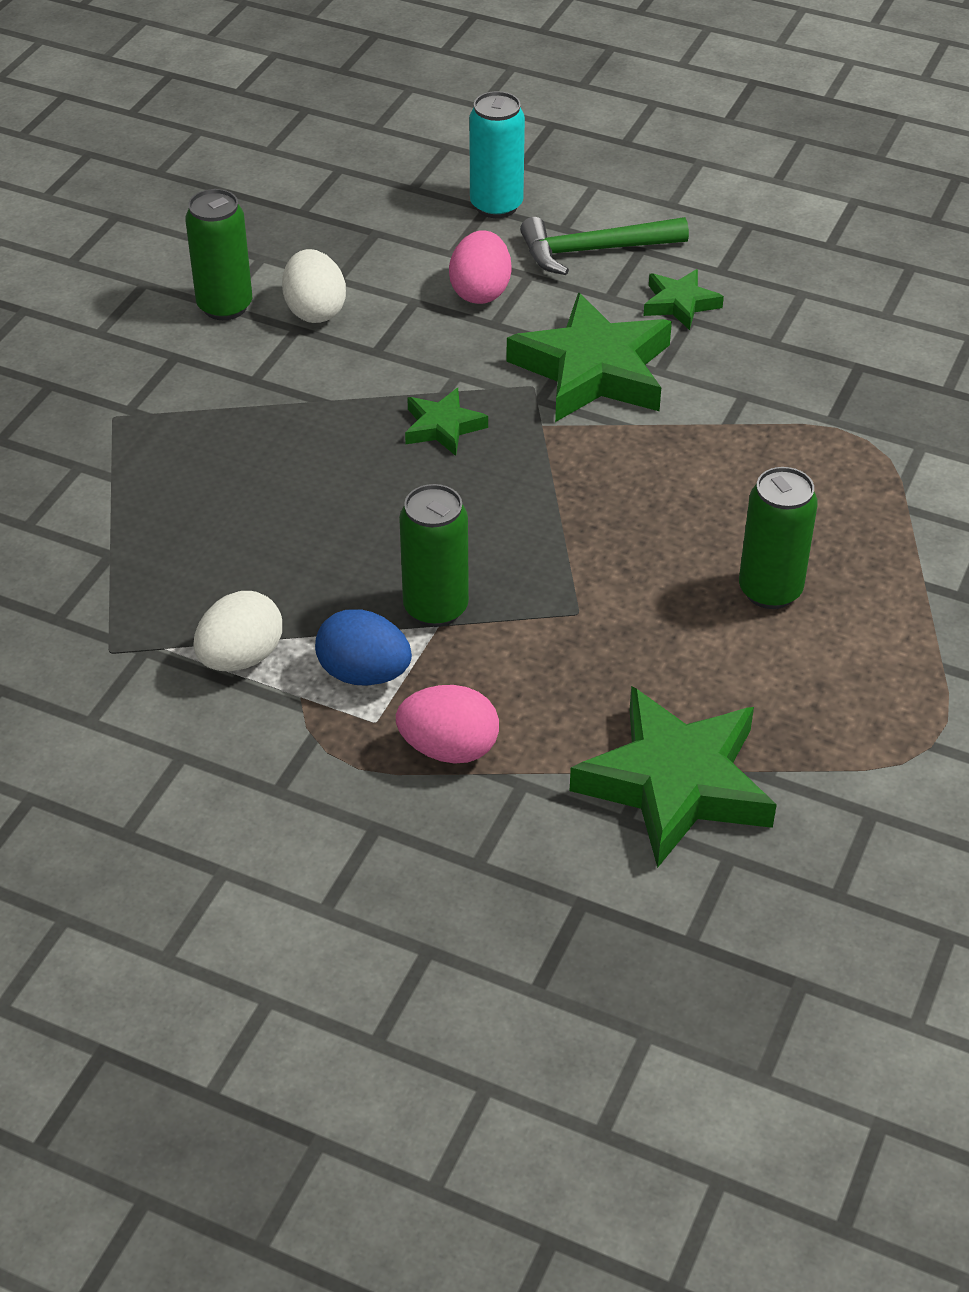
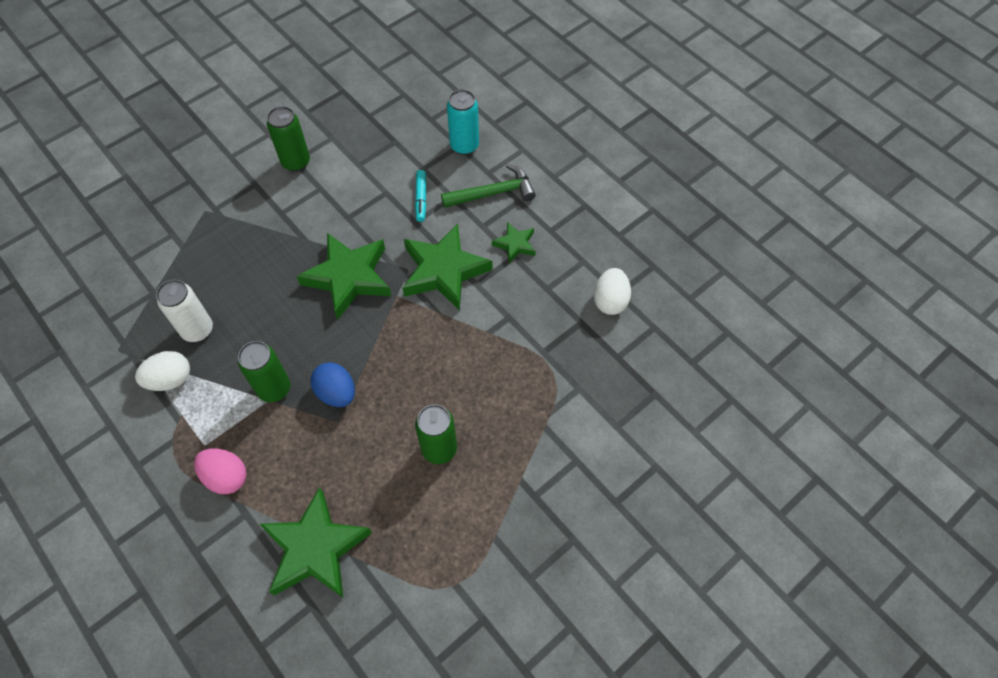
camera: 25 degrees right, 15 degrees up
(235, 577) = (197, 330): none -> white can
(315, 311) = (335, 181): white egg -> white egg (610, 301)
(364, 674) = (217, 414): blue egg -> blue egg (336, 393)
(443, 427) = (349, 278): green star -> green star, size x2.01
(480, 292) = (421, 199): pink egg -> turquoise marker
(593, 251) = (493, 193): green hammer -> green hammer turned 150 degrees clockwise

